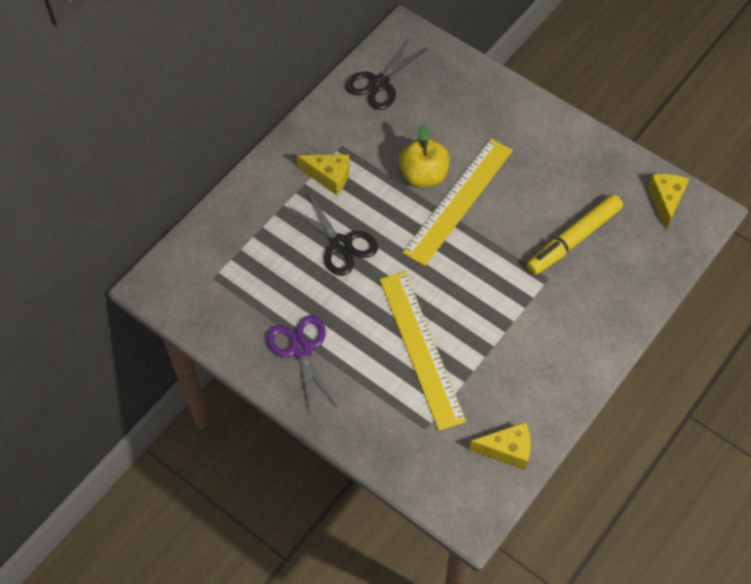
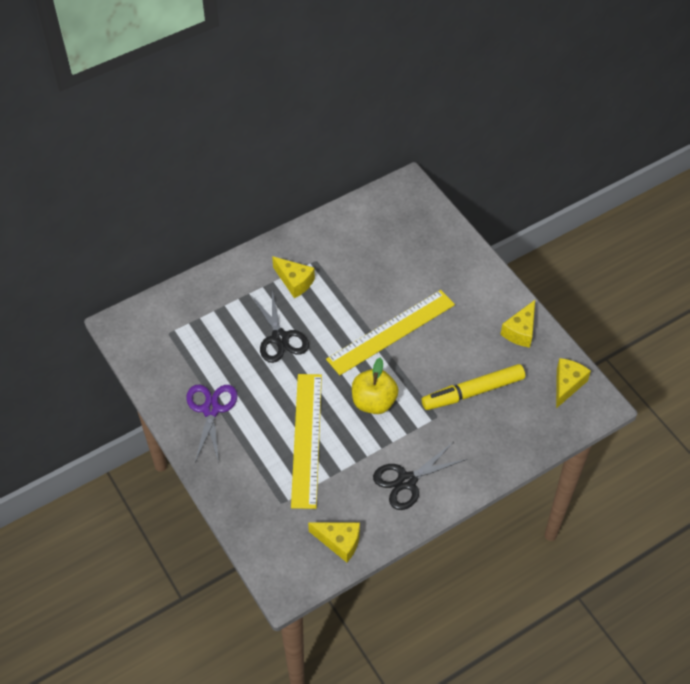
camera: 20 degrees right, 5 degrees down
(379, 83) = (369, 220): black scissors -> black scissors (407, 481)
(423, 175) = (371, 303): yellow apple -> yellow apple (373, 402)
(593, 158) = (520, 331): none -> yellow cheese

